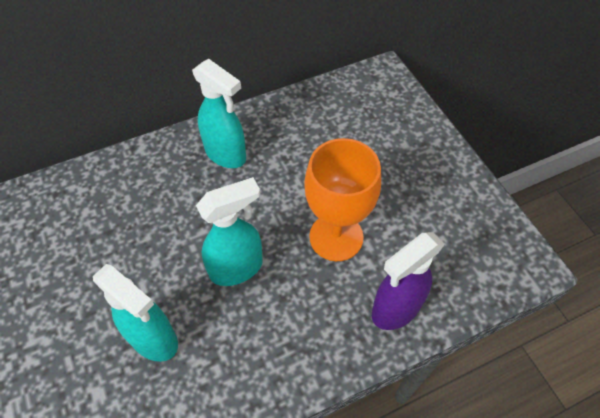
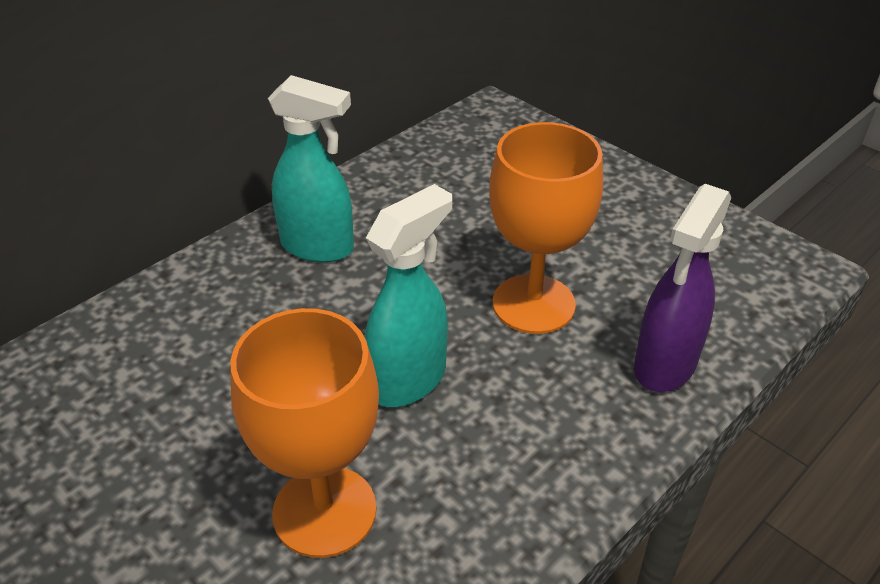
camera: 20 degrees left, 15 degrees down
(154, 339) = (324, 511): turquoise spray bottle -> orange goblet

